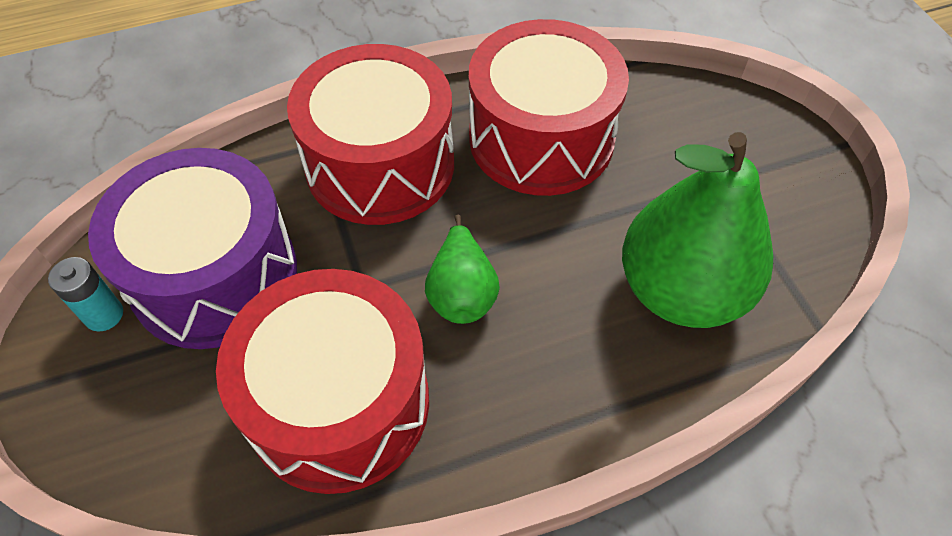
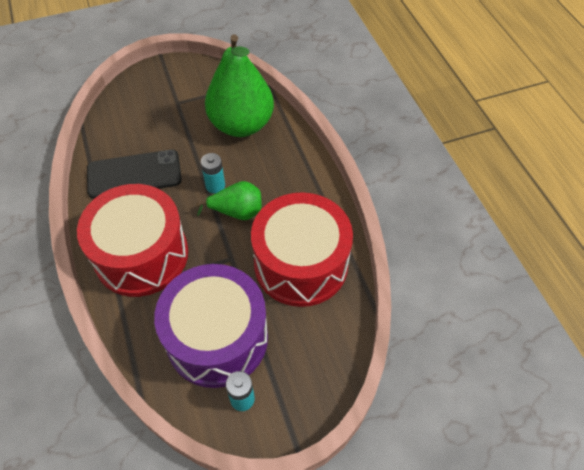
camera: 90 degrees left, 0 degrees up
(521, 255) = (215, 186): none -> turquoise battery
(541, 138) = (134, 174): red drum -> black phone

